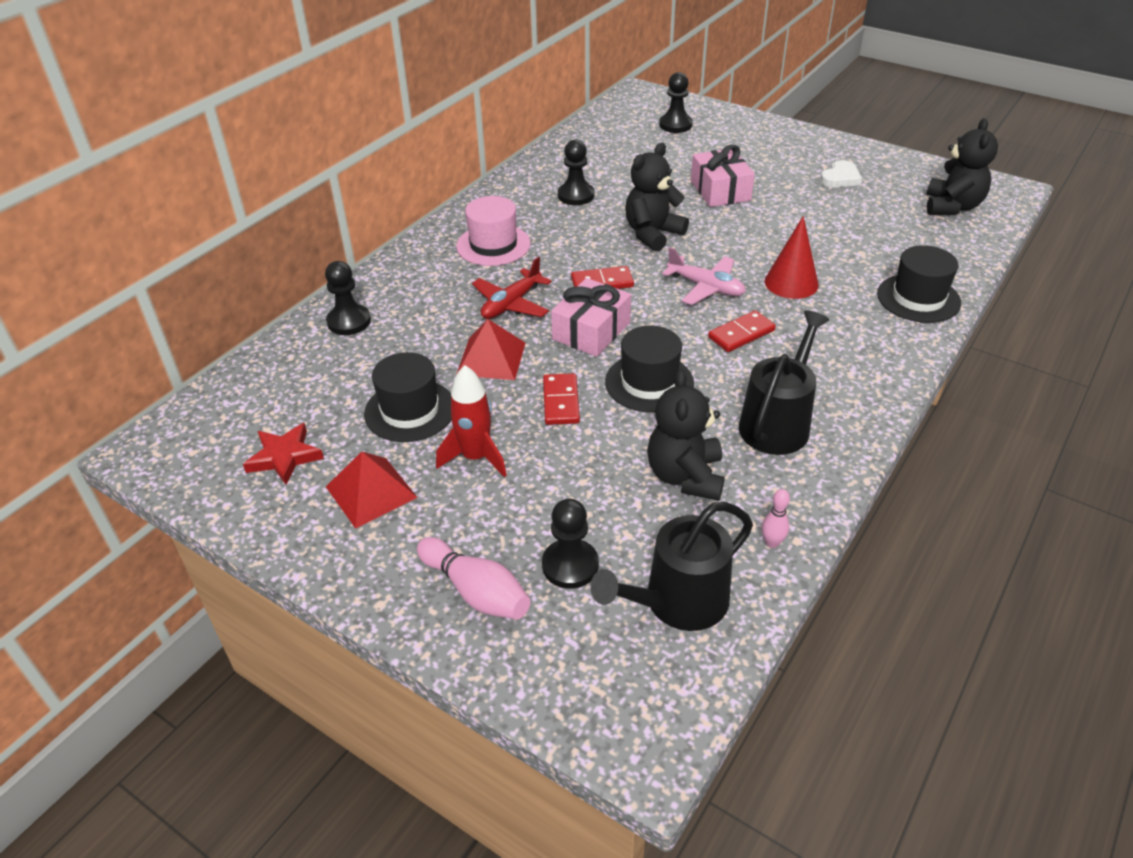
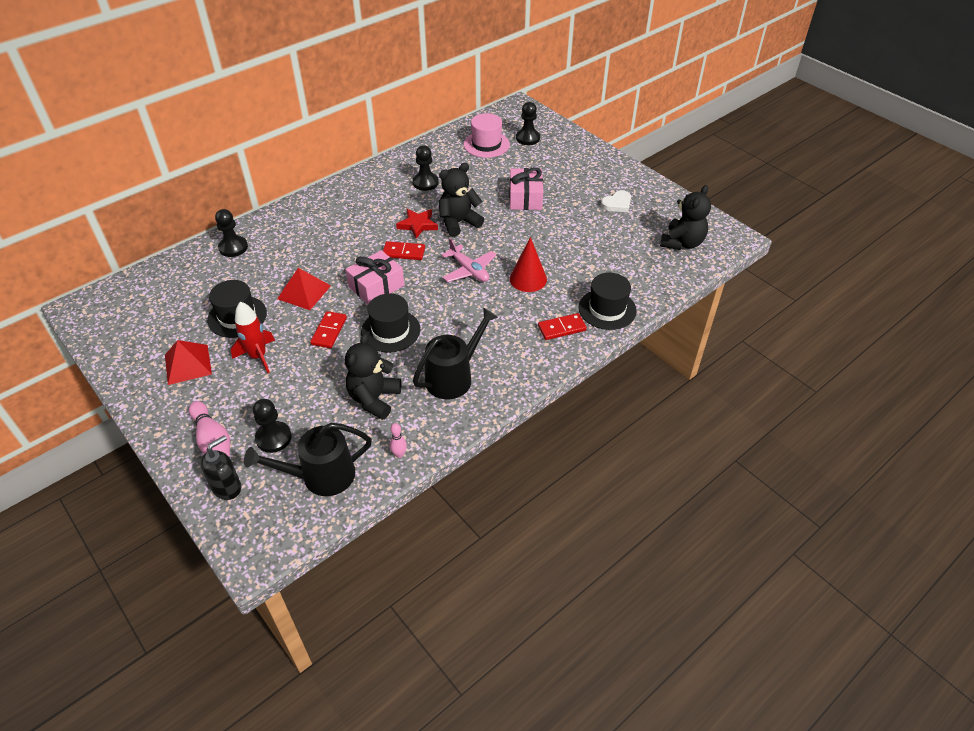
camera: 15 degrees right, 5 degrees up
(284, 457) = (151, 330): red star -> red star (418, 225)
(493, 245) = (350, 210): pink hat -> pink hat (486, 144)
(511, 304) = (337, 256): red plane -> none
(542, 656) = (227, 487): none -> black soap dispenser
(741, 334) = (470, 309): red domino -> red domino (561, 328)

